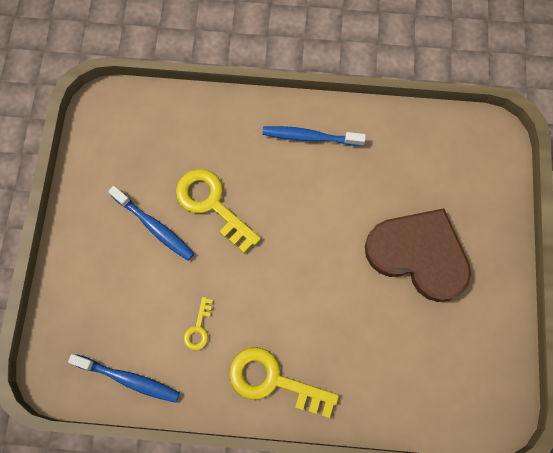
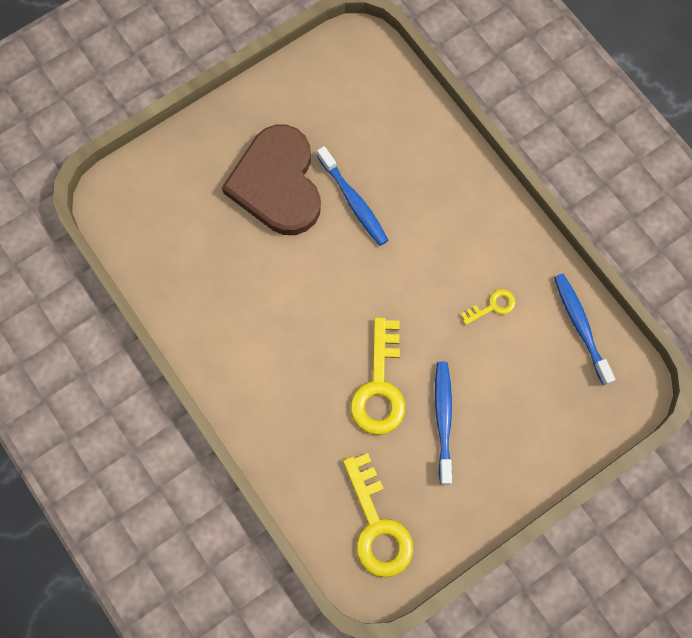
camera: 130 degrees left, 0 degrees up
(273, 381) = (479, 216): yellow key -> yellow key (377, 526)
(310, 137) = (241, 354): blue toothbrush -> blue toothbrush (353, 201)

